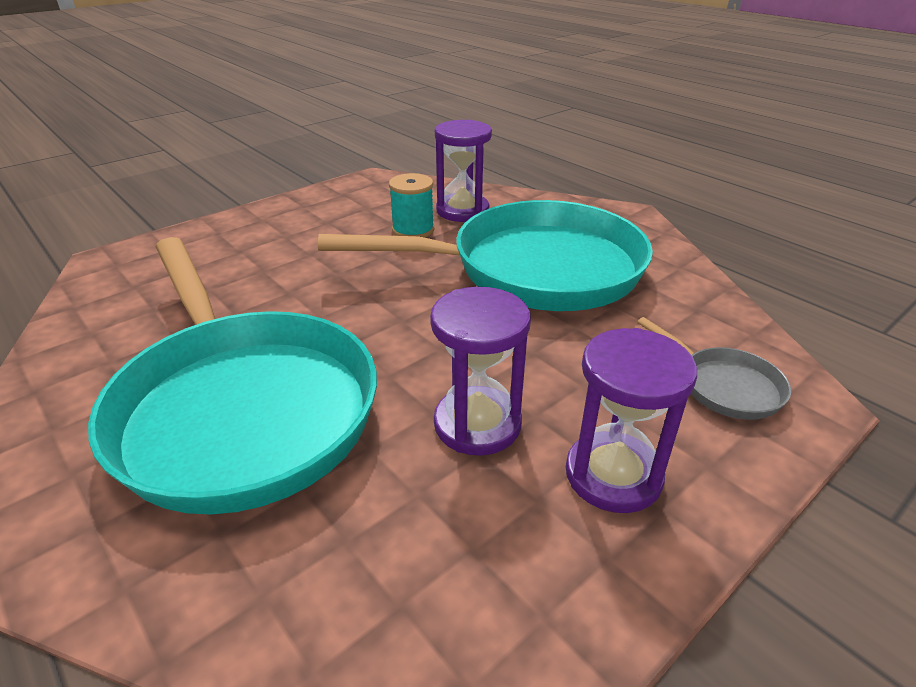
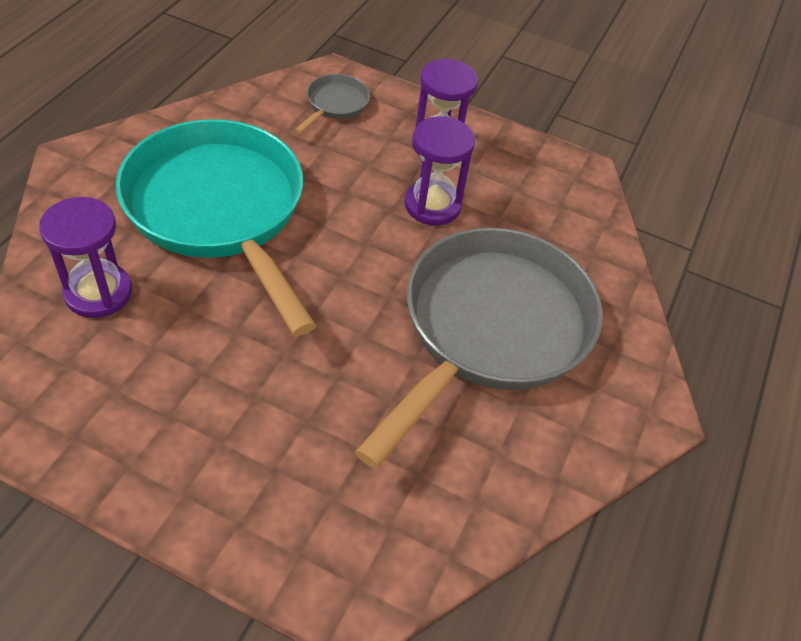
camera: 120 degrees left, 15 degrees up
(242, 407) = (490, 330): turquoise pan -> grey pan
(413, 230) = (165, 322): turquoise spool -> none

